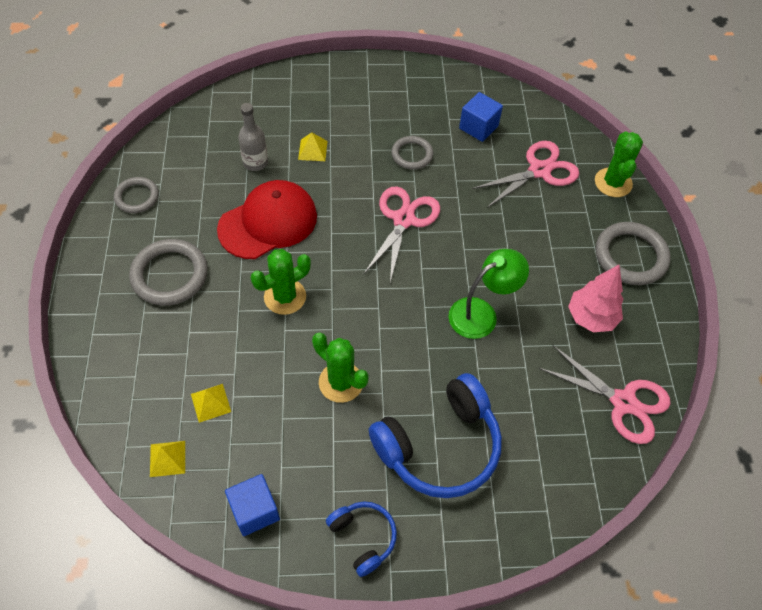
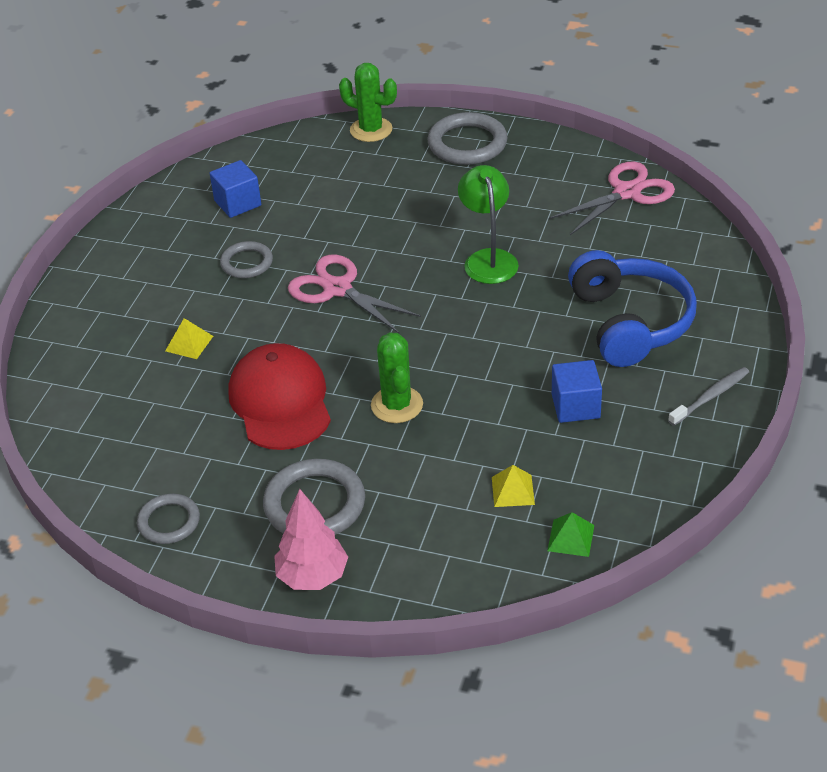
camera: 65 degrees left, 15 degrees down
(167, 458) = (570, 538): yellow pyramid -> green pyramid
(254, 511) = (657, 473): blue cube -> blue cube (575, 406)
(255, 162) = (178, 398): grey bottle -> none
(341, 382) = (529, 380): green cactus -> none
(363, 537) = (711, 396): blue headphones -> grey toothbrush
(539, 171) = (326, 174): pink scissors -> none
(591, 317) = (526, 187): pink tree -> pink tree (312, 576)

